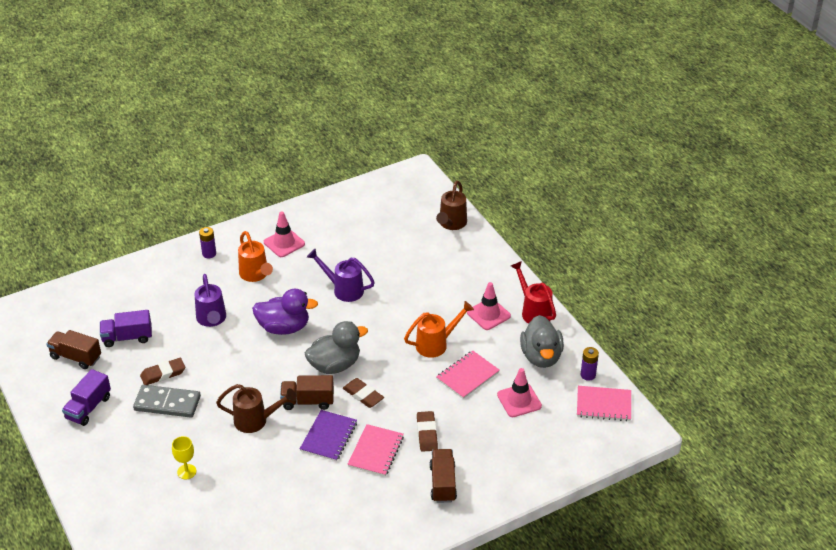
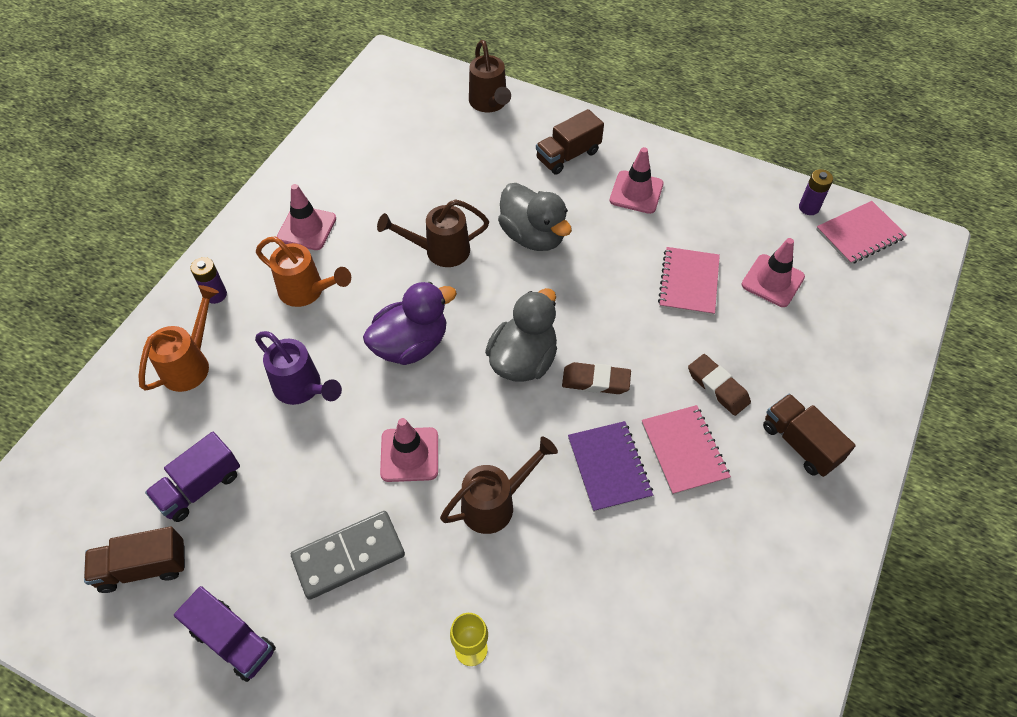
camera: 35 degrees left, 15 degrees up
(88, 408) = (233, 641): purple truck -> purple truck turned 45 degrees counterclockwise
(163, 374) = (302, 513): brown eraser -> none
(235, 377) = (409, 454): none -> pink traffic cone
(308, 401) = (536, 432): brown truck -> brown truck (568, 155)
(344, 289) = (440, 251): purple watering can -> brown watering can
(436, 344) = (615, 262): orange watering can -> orange watering can (190, 364)
(533, 311) = (680, 163): red watering can -> none
(541, 357) = (741, 213): grey duck -> grey duck (533, 236)

